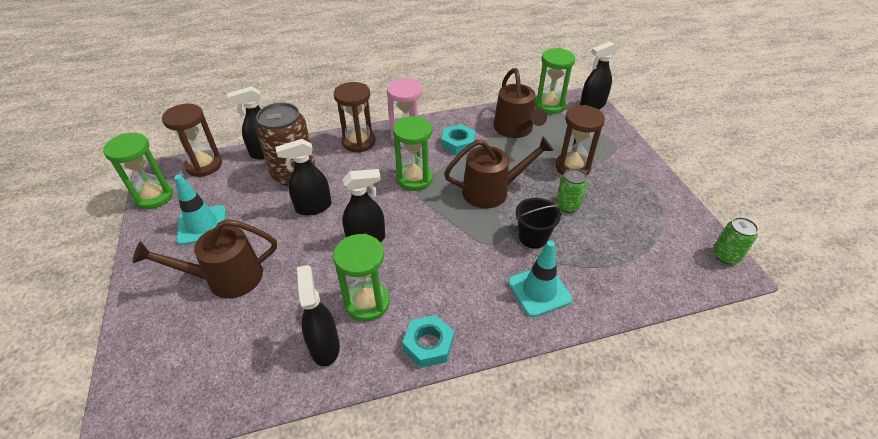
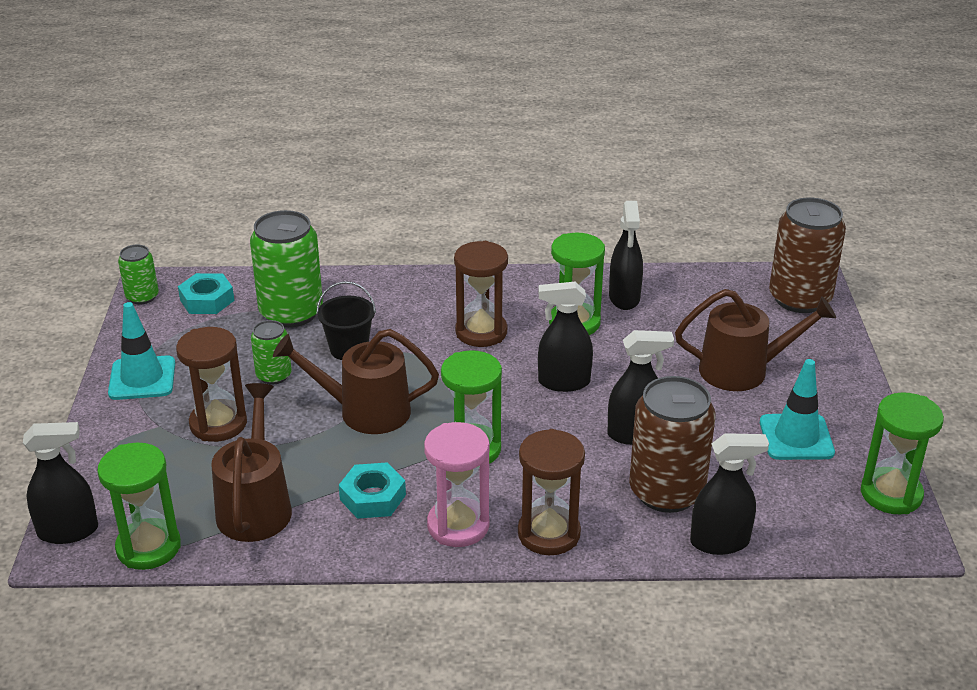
camera: 165 degrees left, 10 degrees down
(145, 387) = (799, 299): none -> brown can
(204, 165) = (828, 537): brown hourglass -> brown hourglass (481, 332)
(428, 344) = (518, 283): turquoise nut -> turquoise nut (207, 300)
(539, 291) = (379, 302): turquoise traffic cone -> turquoise traffic cone (142, 378)
(600, 264) = (291, 313): none -> green can

